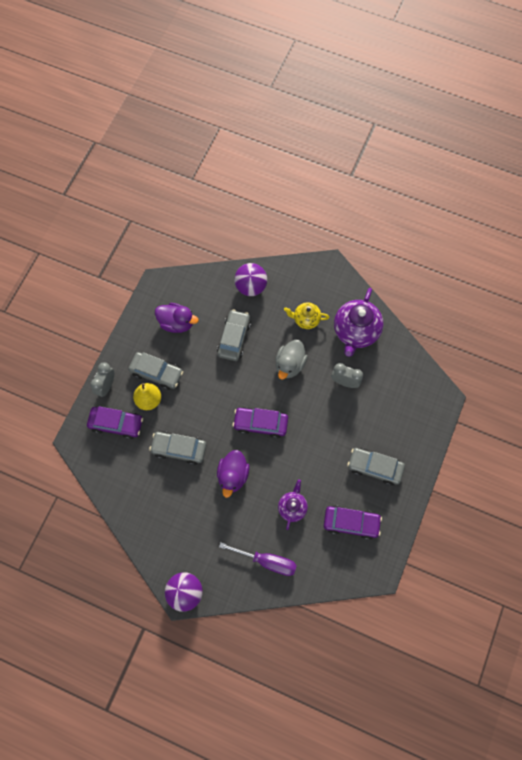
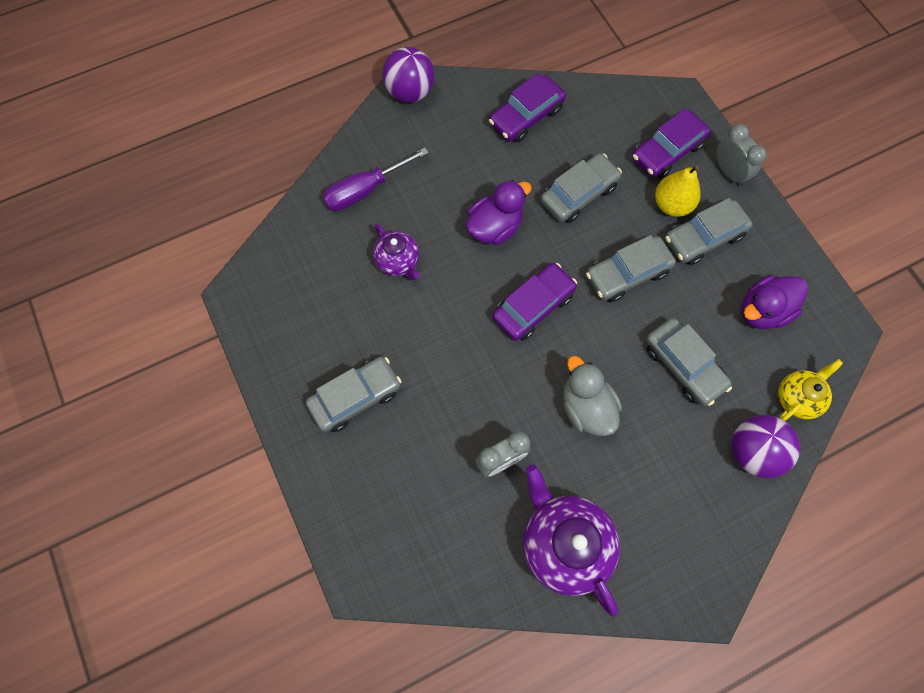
camera: 130 degrees right, 0 degrees up
(206, 394) = (627, 274): none -> grey car
(233, 475) = (495, 227): purple duck -> purple duck turned 90 degrees clockwise
(306, 319) = (639, 487): yellow teapot -> yellow teapot (797, 398)
(351, 523) = (319, 311): purple car -> purple car (526, 116)

